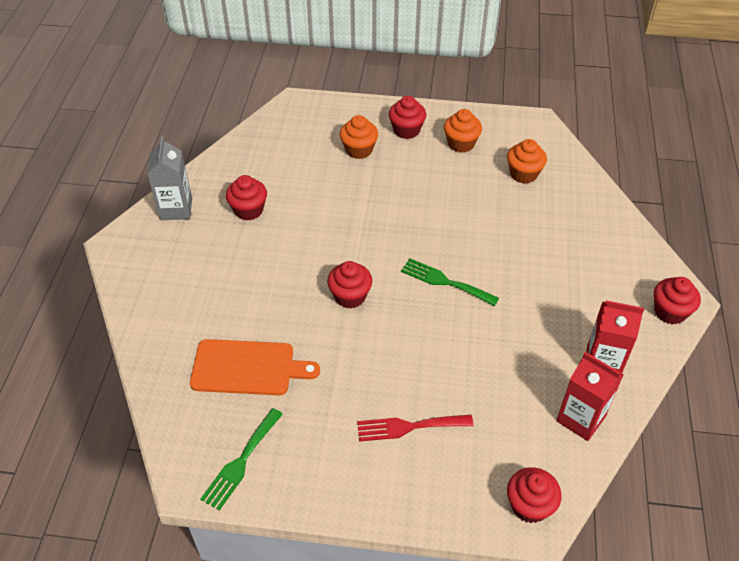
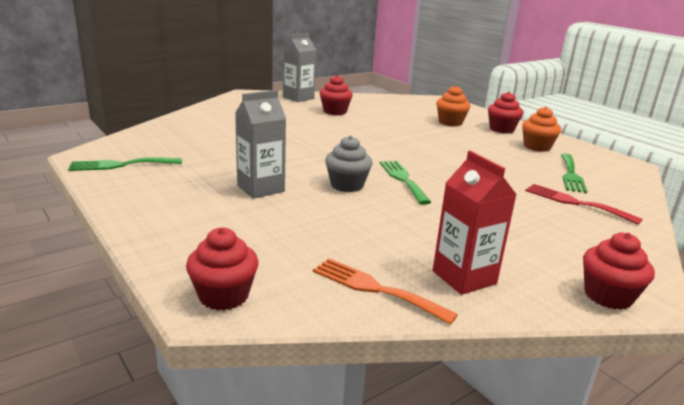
camera: 45 degrees right, 25 degrees down
(248, 368) = (207, 145): orange cutting board -> none
(350, 296) = (324, 154): red cupcake -> none
(383, 387) = (260, 188): none -> grey carton
(409, 427) = (235, 209): red fork -> red fork (575, 203)
(425, 326) = (347, 185): none -> grey cupcake
(523, 174) = (571, 175): orange cupcake -> green fork
(581, 419) = (375, 289): red carton -> orange fork

